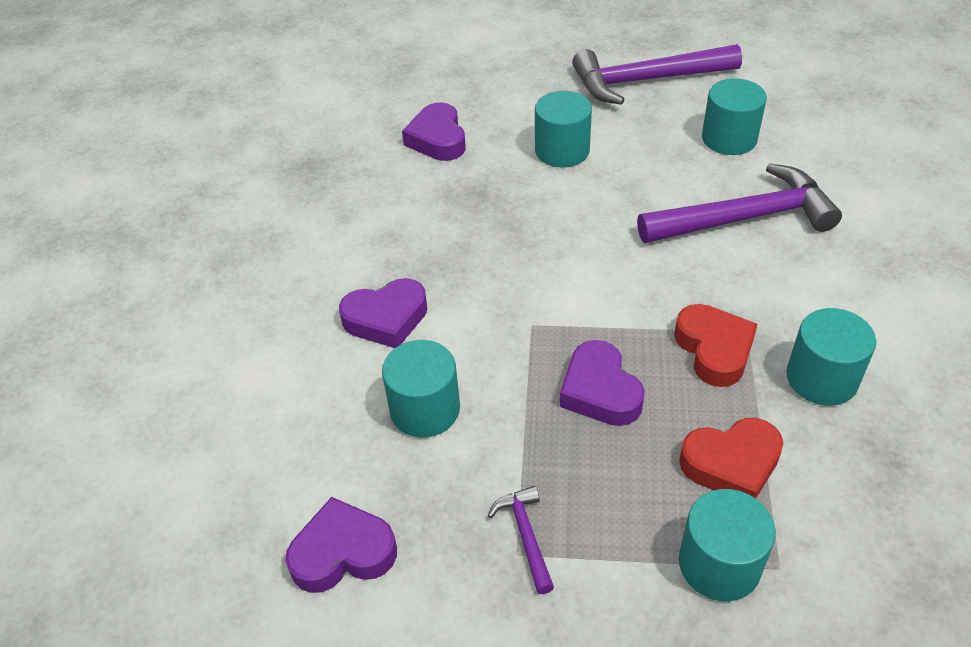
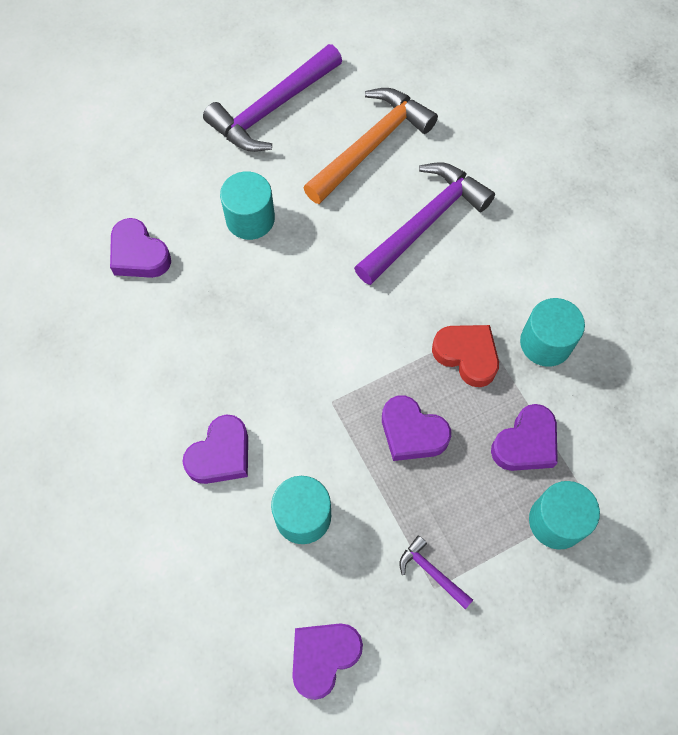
camera: 35 degrees left, 20 degrees up
(729, 139) = (371, 145): turquoise cylinder -> orange hammer
(731, 464) = (526, 443): red heart -> purple heart

